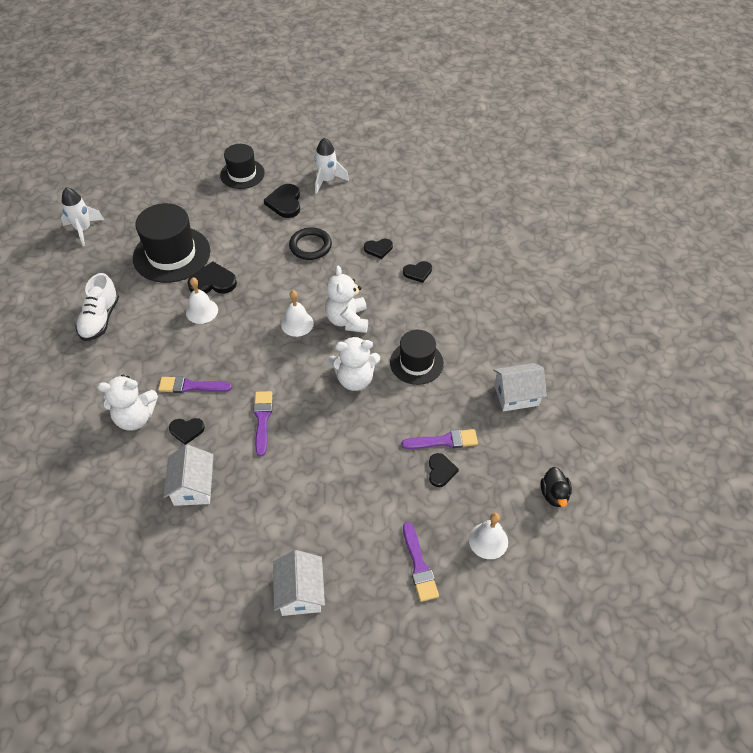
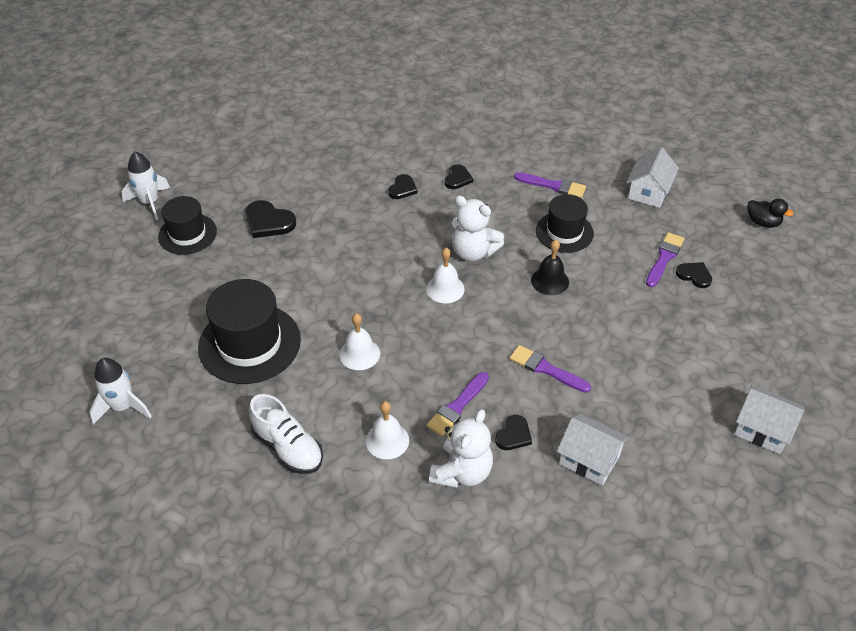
camera: 55 degrees left, 5 degrees down
(213, 282) = (326, 327): black heart -> none
(310, 246) = (350, 232): black ring -> none
(327, 180) = (271, 178): white rocket -> white rocket (150, 202)
(355, 379) = (550, 281): white teddy bear -> black bell
(419, 565) = (781, 336): purple brush -> purple brush (553, 186)
(488, 540) = (782, 282): white bell -> white bell (387, 440)

